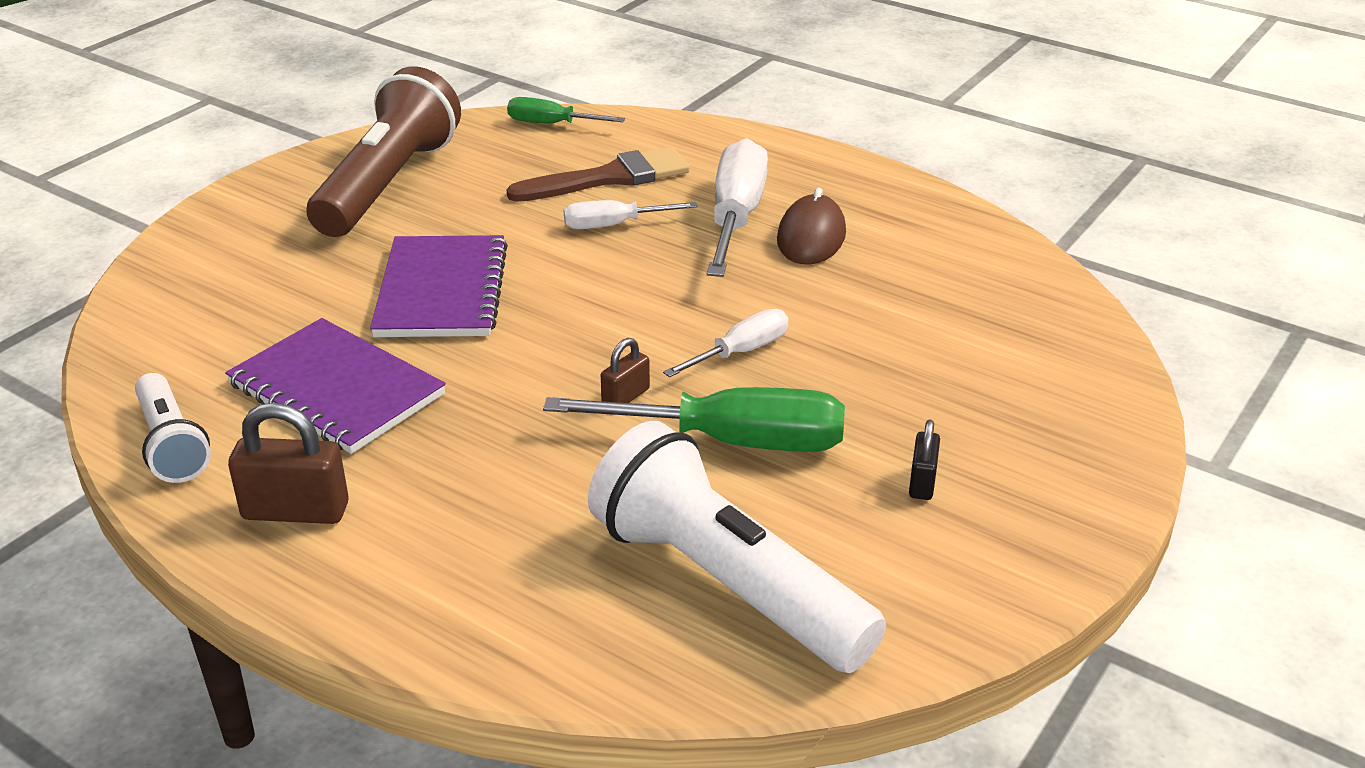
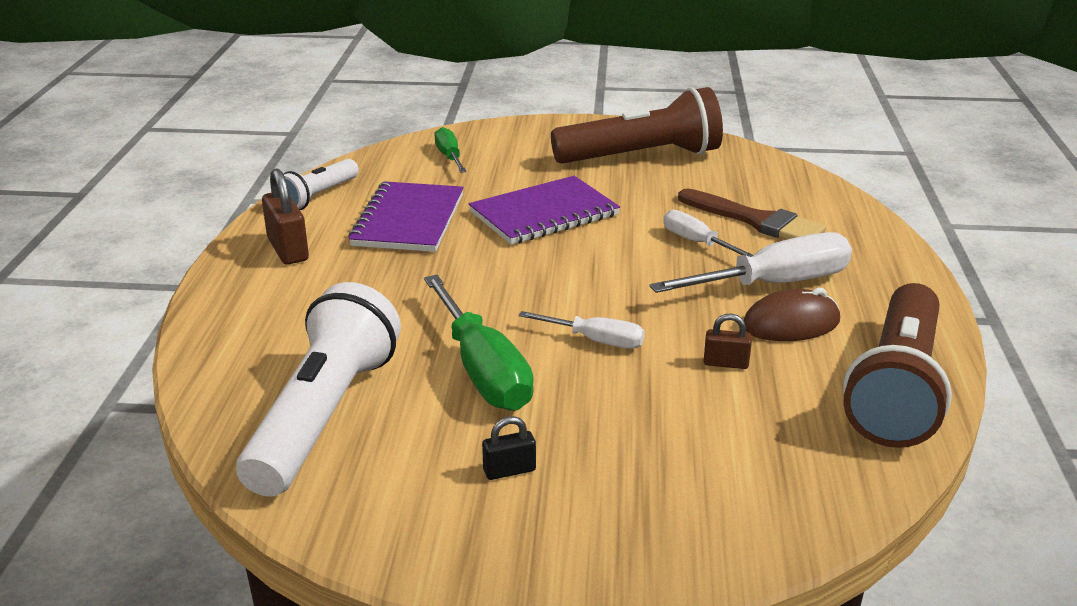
camera: 60 degrees right, 5 degrees down
(552, 124) = (796, 178): green screwdriver -> green screwdriver (450, 157)
(625, 397) = (494, 313): brown padlock -> brown padlock (726, 363)
(953, 232) = (896, 389): none -> brown flashlight

